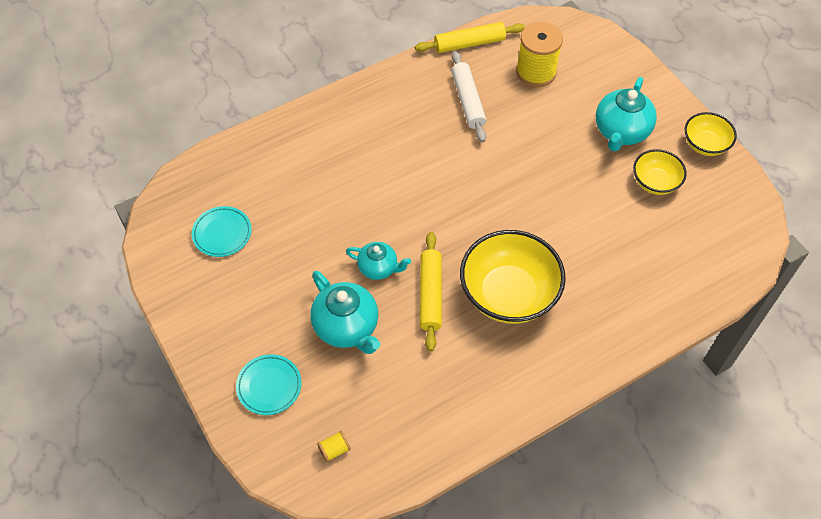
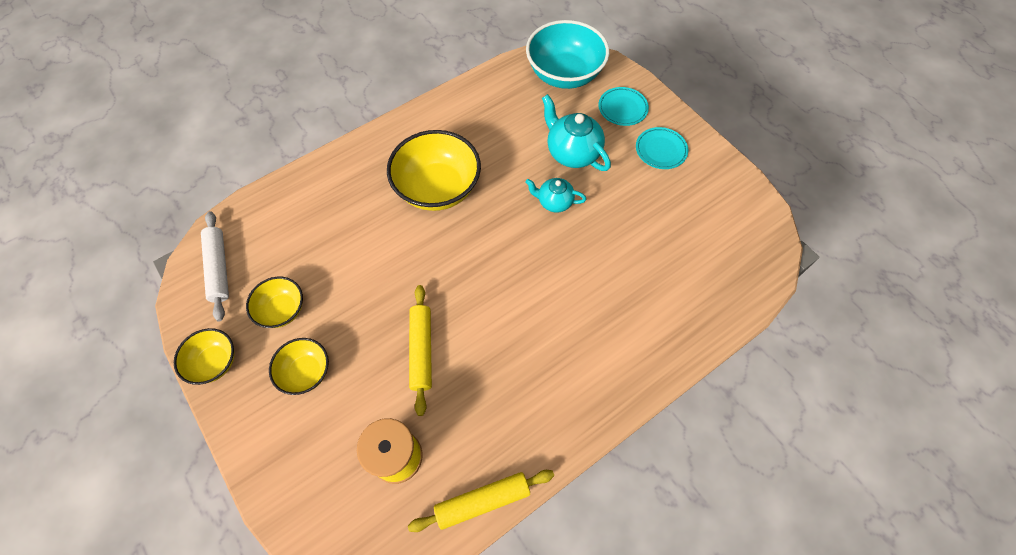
camera: 175 degrees right, 5 degrees up
(222, 233) = (704, 223): turquoise plate -> turquoise plate (660, 150)
(334, 450) = (564, 74): yellow spool -> turquoise bowl
(430, 294) = (505, 183): yellow rolling pin -> yellow rolling pin (421, 350)
(468, 101) = (481, 402): white rolling pin -> white rolling pin (219, 268)
(621, 132) = (306, 372): turquoise teapot -> yellow bowl

